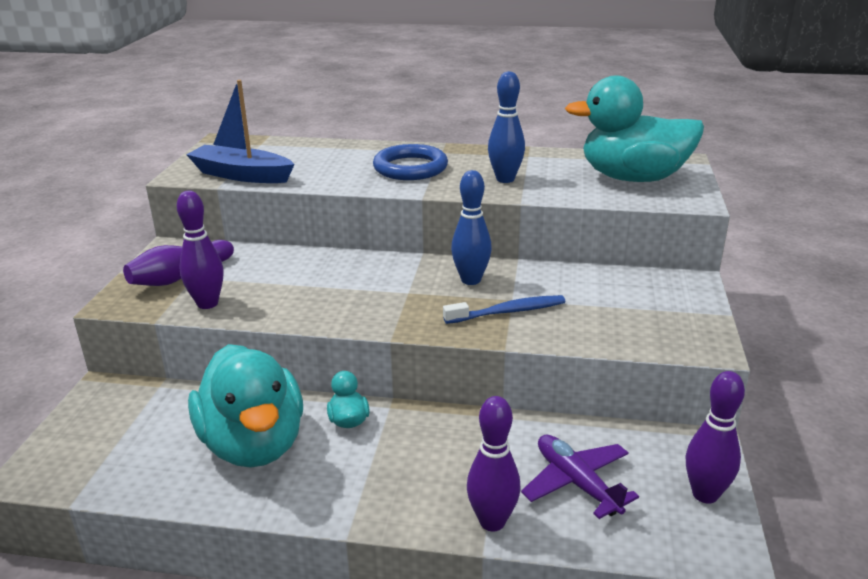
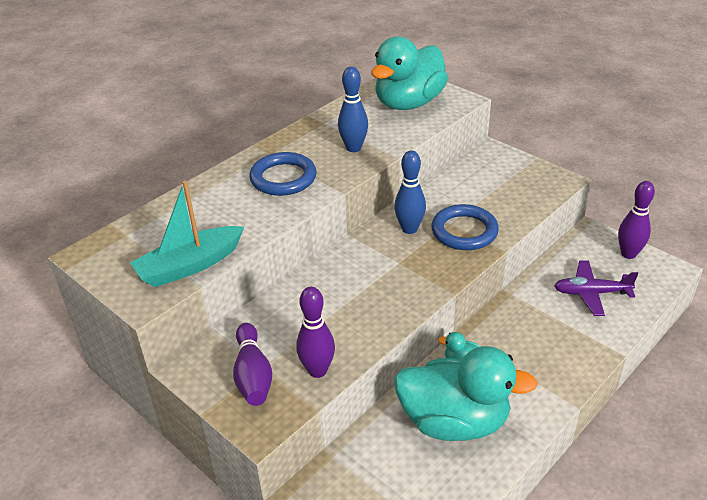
camera: 55 degrees left, 10 degrees up
(242, 175) = (190, 266): blue boat -> turquoise boat
(492, 521) = (602, 340): purple bowling pin -> none
(508, 312) = (464, 231): blue toothbrush -> blue ring

